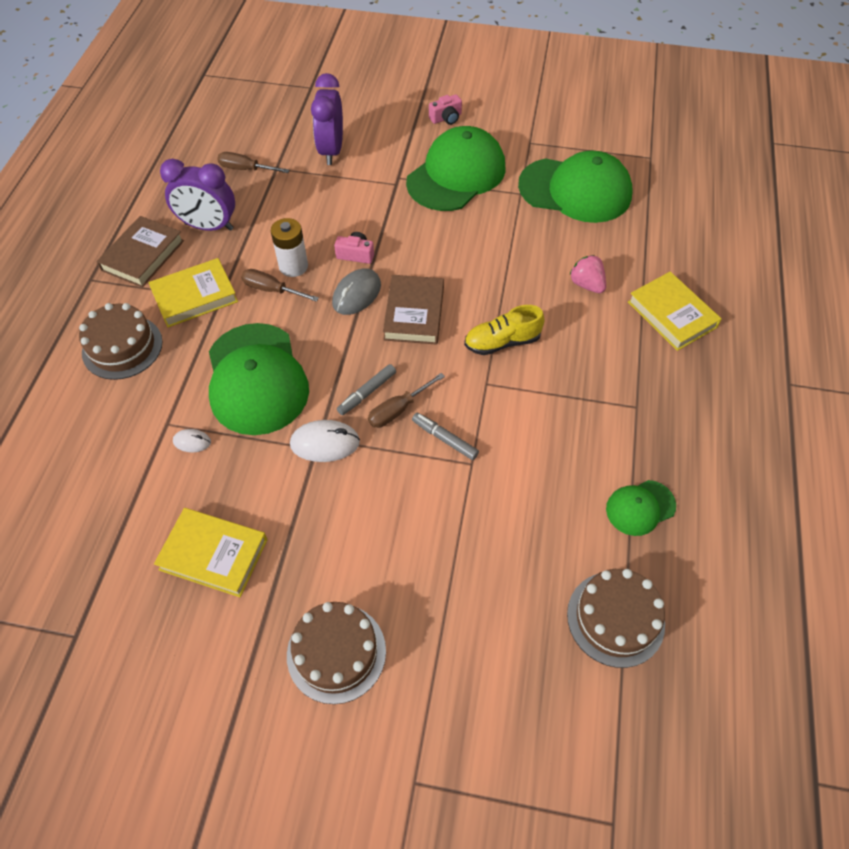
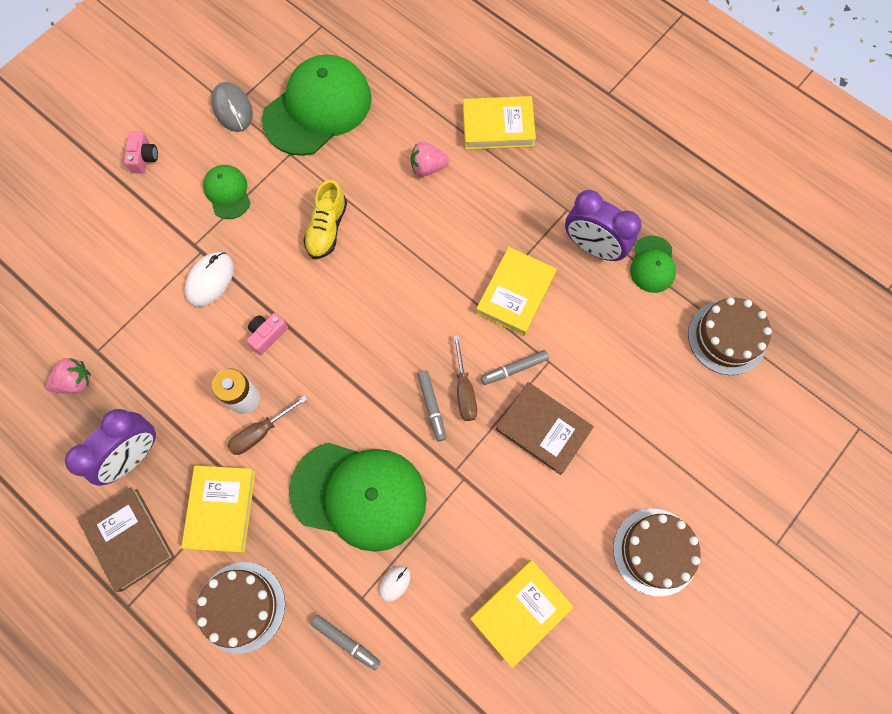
camera: 60 degrees left, 15 degrees up
(125, 431) = (346, 641): none -> grey marker
(246, 169) = (76, 382): brown screwdriver -> pink strawberry
(325, 443) = (463, 468): white mouse -> white mouse (210, 280)
(331, 151) = (110, 286): purple clock -> purple clock (593, 247)
(356, 294) = (316, 359): grey mouse -> grey mouse (232, 109)
(414, 313) = (370, 322): brown book -> brown book (543, 429)
(456, 175) = (227, 192): green cap -> green cap, size x0.49
(502, 342) = (446, 269): yellow shoe -> yellow shoe (327, 228)
(519, 405) = (515, 293): none -> yellow book

